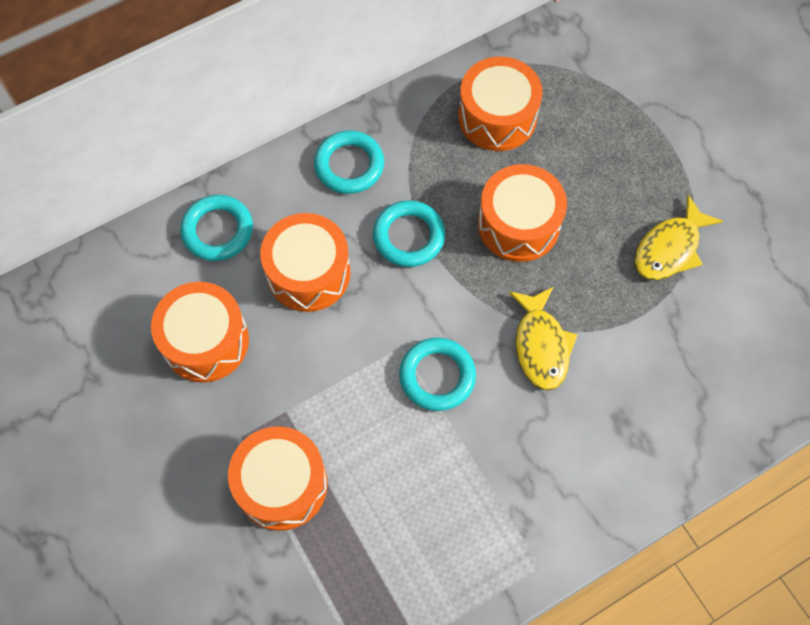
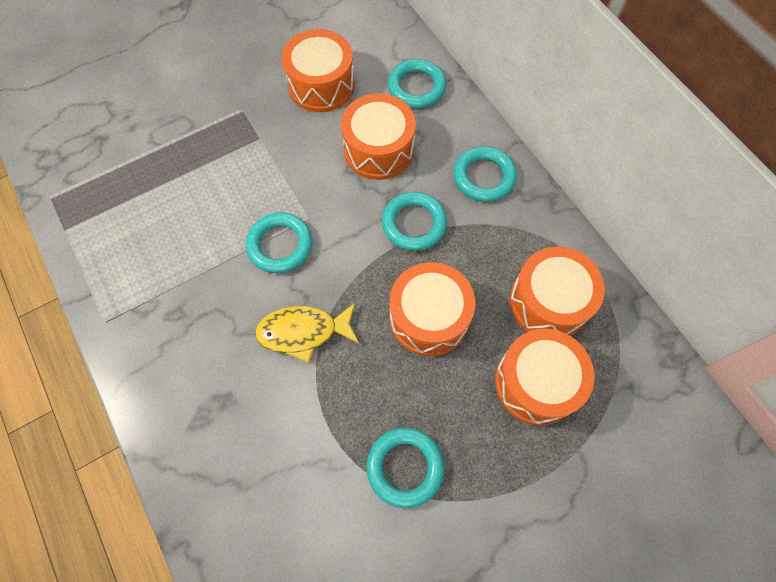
camera: 90 degrees right, 0 degrees up
(282, 484) = (201, 138): orange drum -> orange drum (536, 383)
(670, 248) = (405, 467): yellow fish -> turquoise ring

